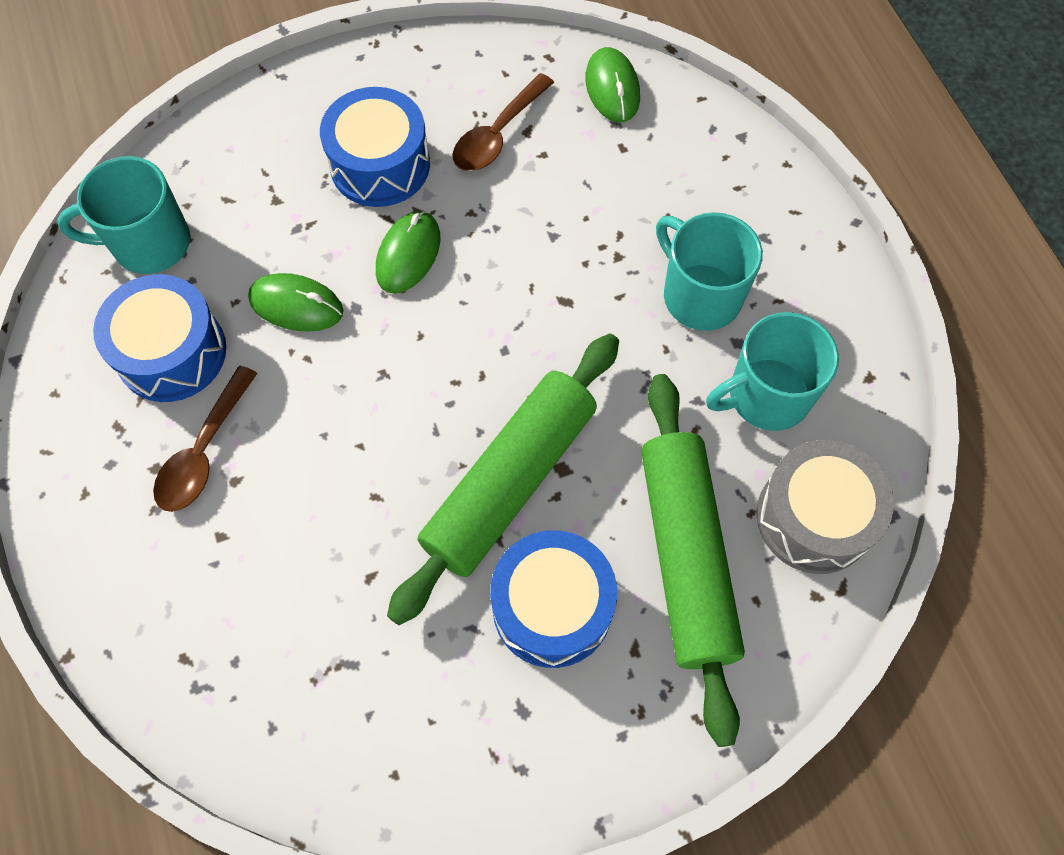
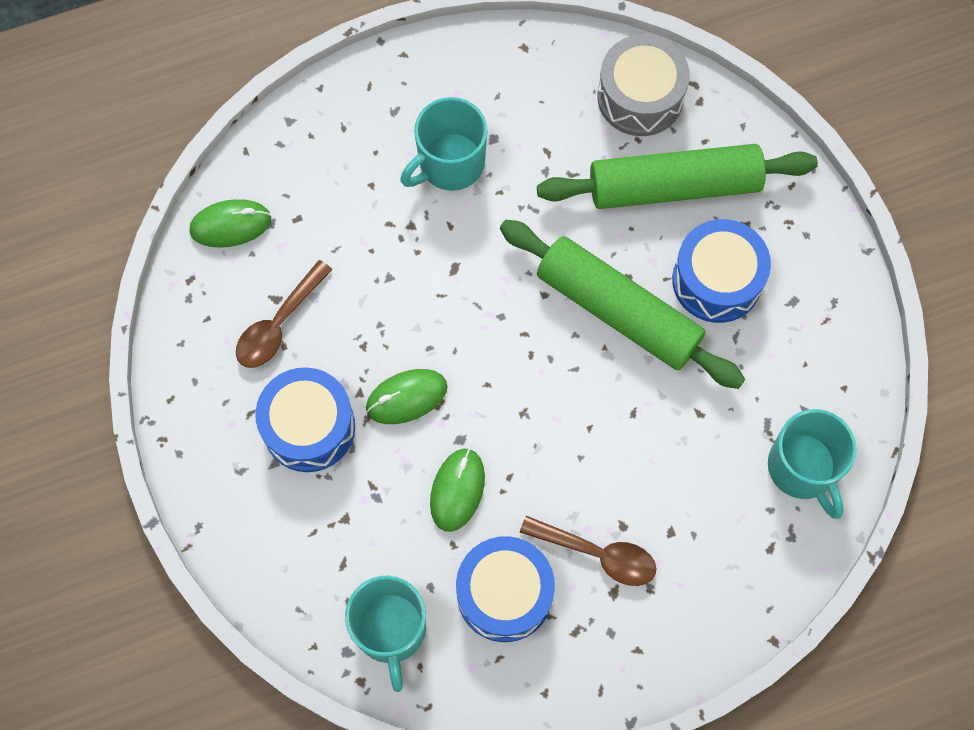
camera: 90 degrees left, 5 degrees up
(408, 254) = (406, 397): green mouse -> green mouse turned 45 degrees counterclockwise
(497, 134) = (279, 324): brown spoon -> brown spoon turned 90 degrees clockwise
(766, 396) = (541, 121): turquoise mug -> turquoise mug (803, 468)

